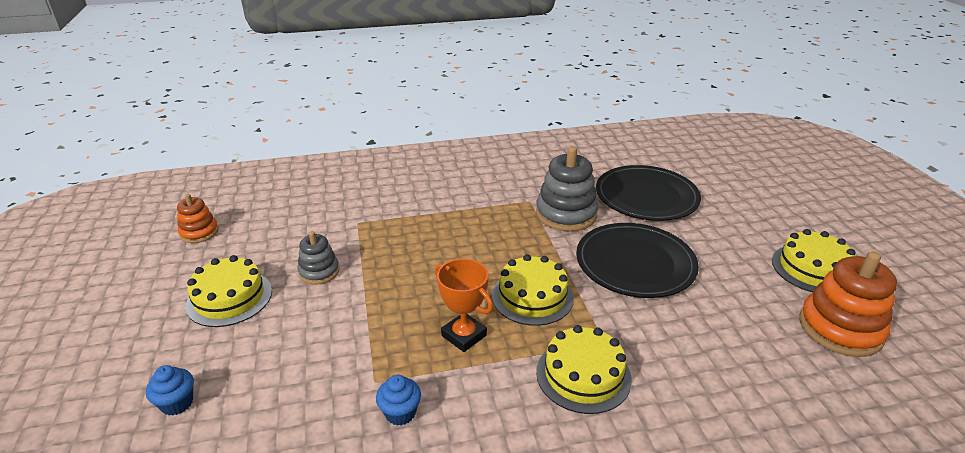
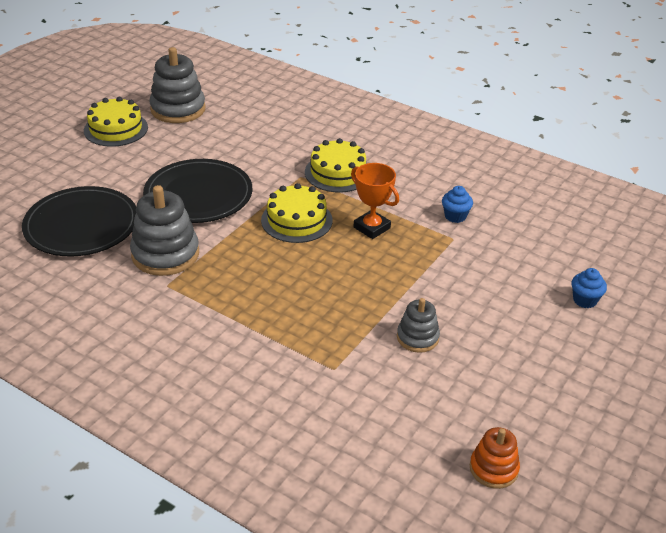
camera: 135 degrees left, 5 degrees up
(229, 298) = (507, 361): yellow cake -> none
(464, 335) = (372, 228): orange trophy -> orange trophy turned 45 degrees counterclockwise
(840, 329) = (178, 109): orange stacking toy -> grey stacking toy

